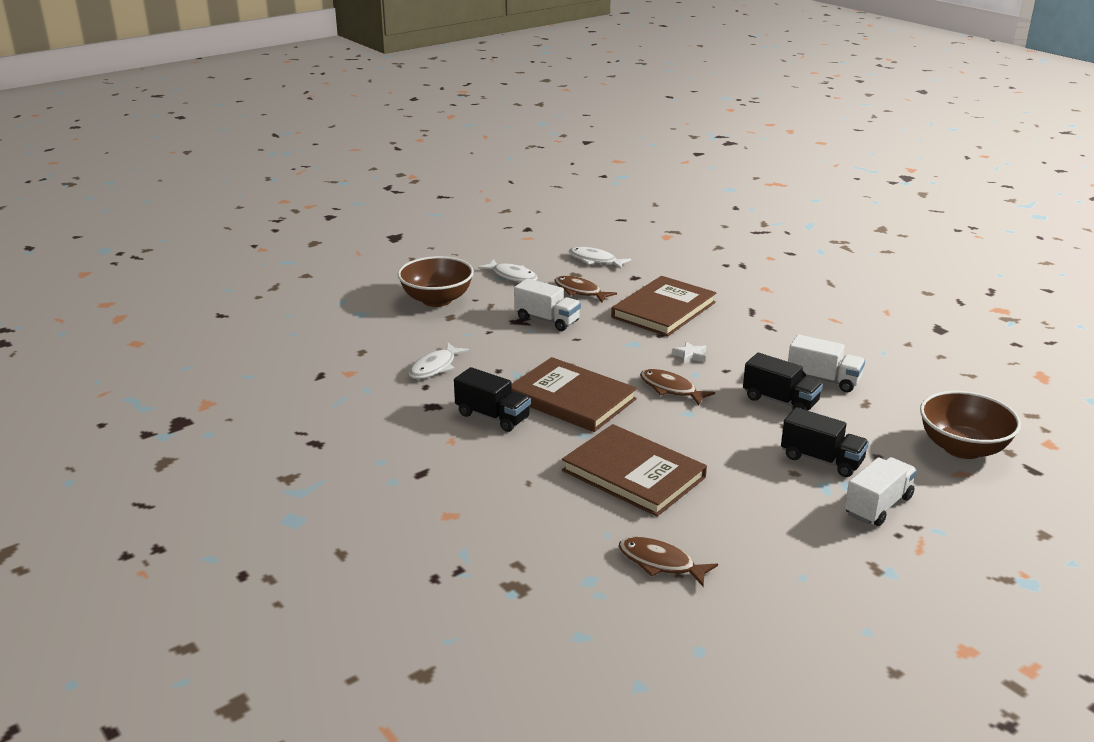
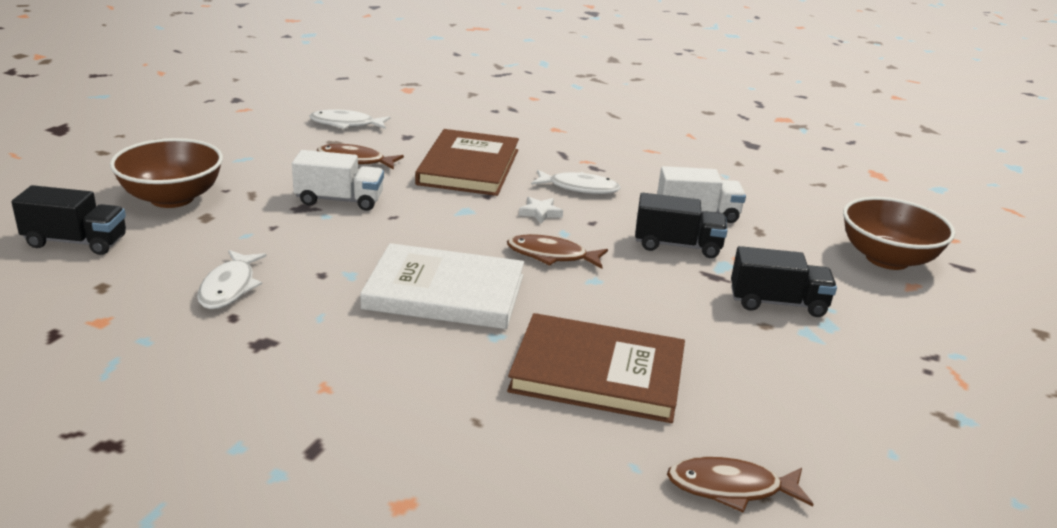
camera: 30 degrees left, 0 degrees up
(492, 416) = (359, 338): black truck -> black truck (76, 242)
(512, 276) = (256, 155): white fish -> white fish (579, 188)
(571, 399) = (445, 292): brown book -> white book
(878, 506) = (878, 342): white truck -> none

